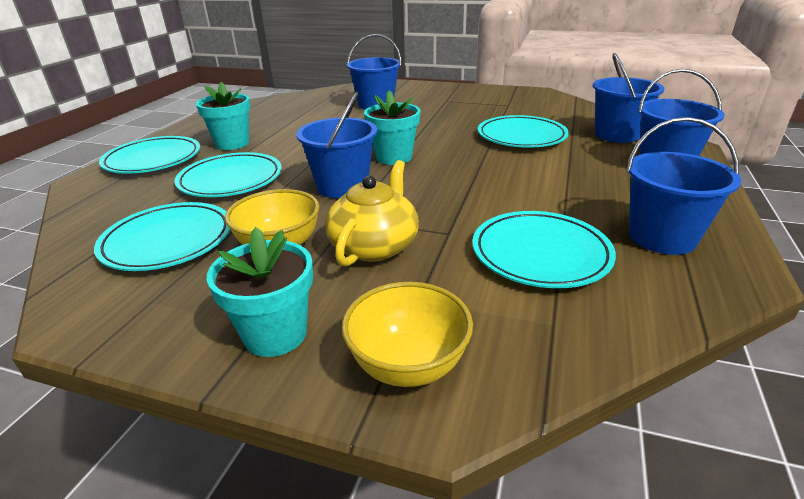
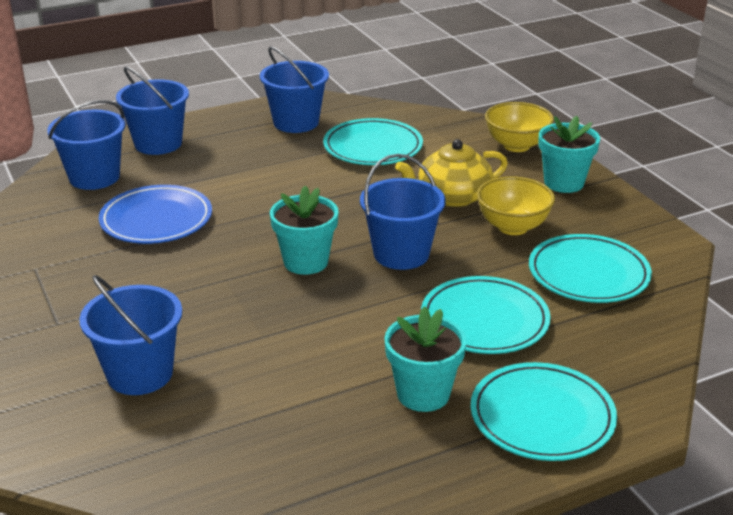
camera: 135 degrees left, 0 degrees up
(521, 136) = (156, 220): turquoise plate -> blue plate

